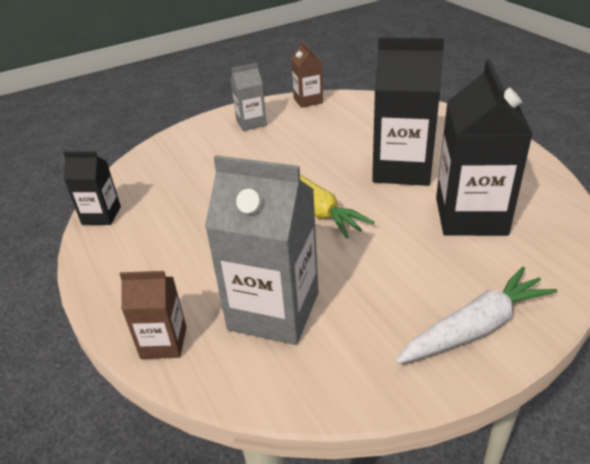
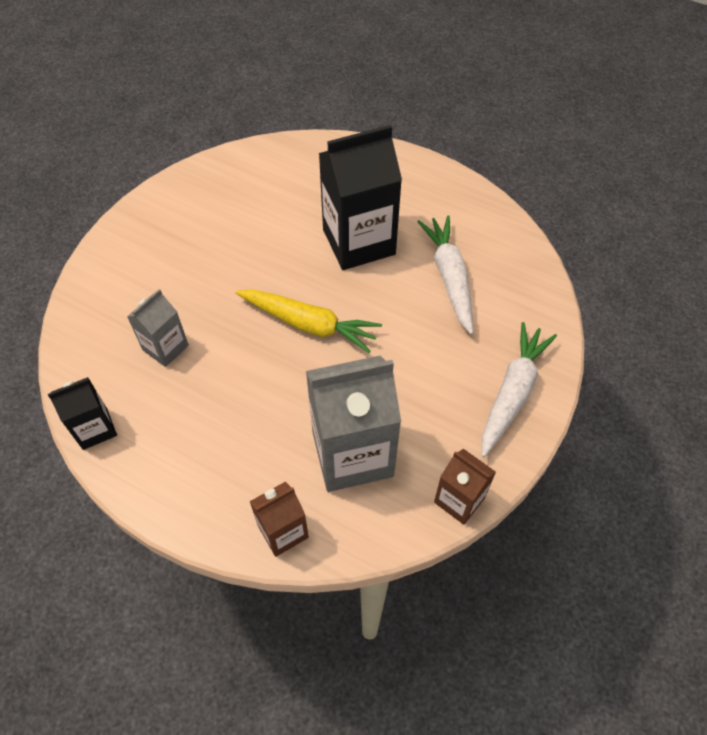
camera: 35 degrees left, 20 degrees up
(251, 123) = (158, 232): grey carton -> grey carton (165, 347)
(308, 100) = (198, 174): brown carton -> brown carton (459, 500)
(470, 216) = (449, 277): black carton -> white carrot

